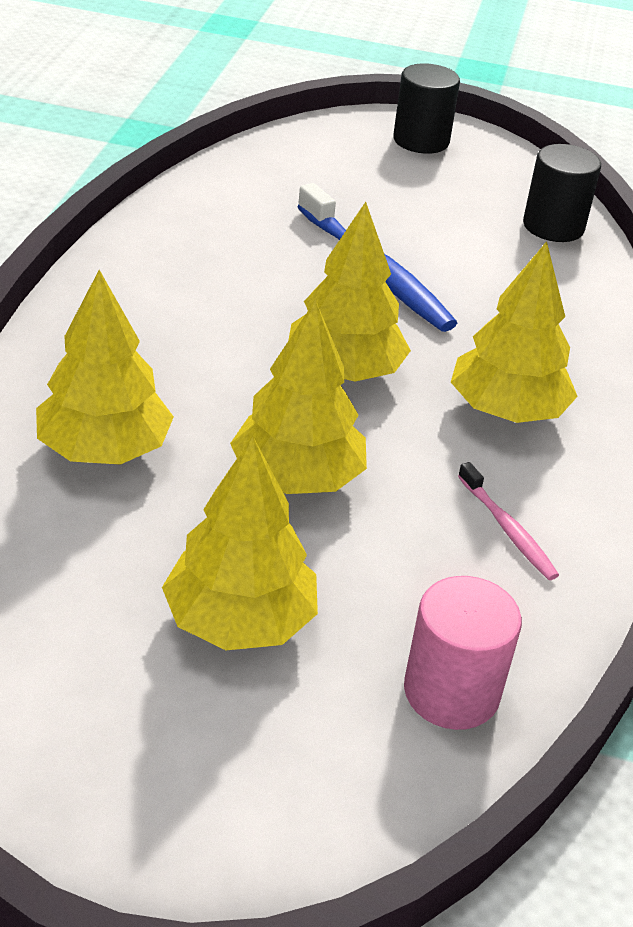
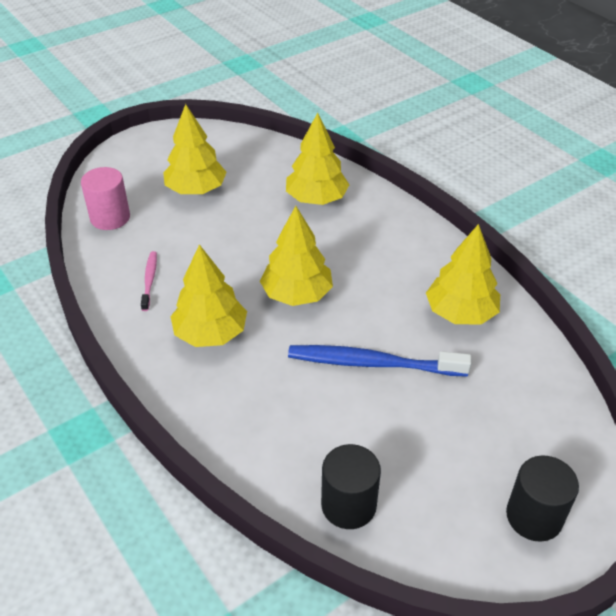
camera: 135 degrees right, 5 degrees up
(297, 478) = (245, 239): yellow tree -> yellow tree (460, 313)
(507, 529) = (149, 280): pink toothbrush -> pink toothbrush turned 75 degrees clockwise

